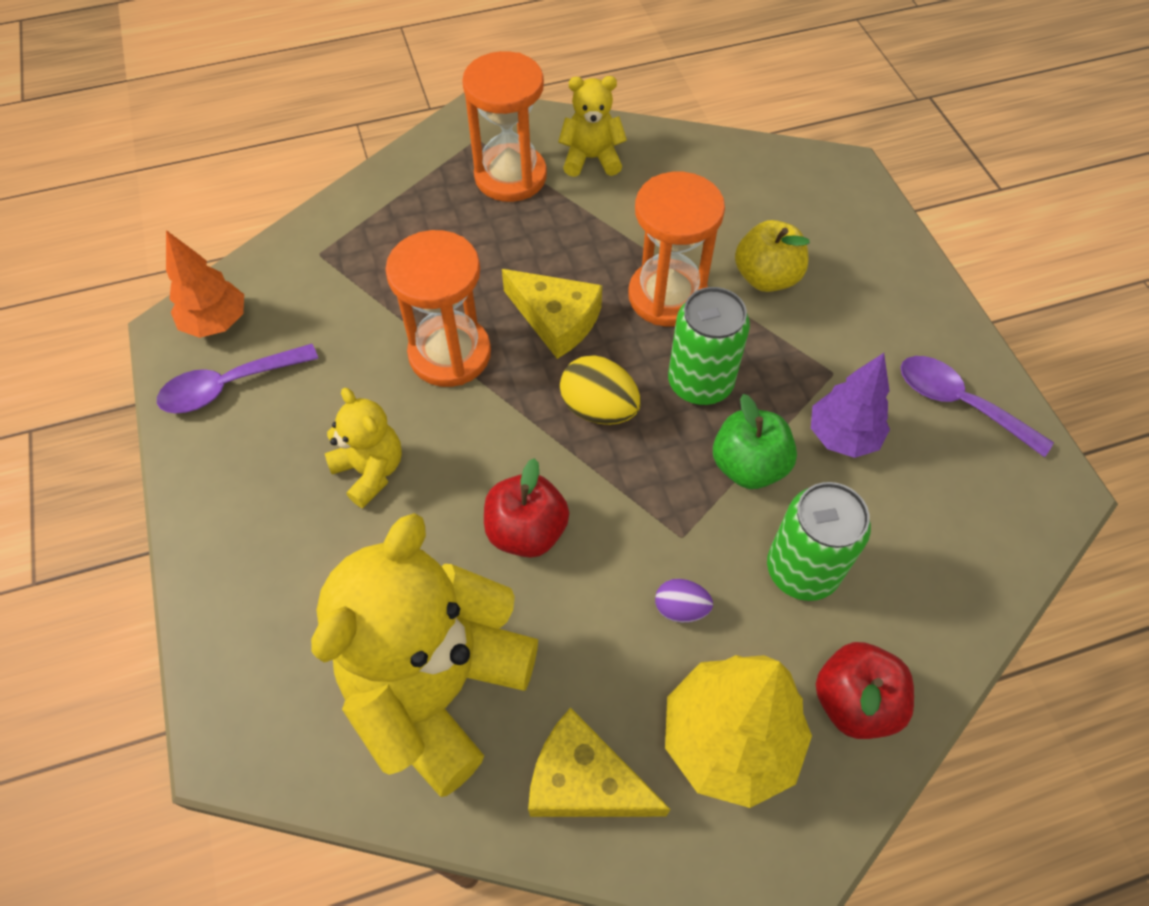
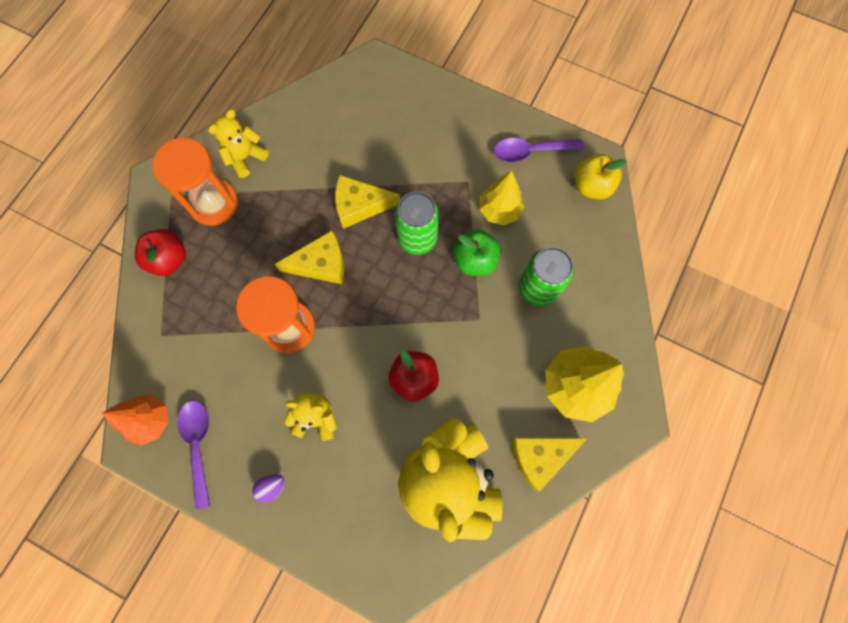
camera: 45 degrees left, 15 degrees up
(229, 386) = (198, 445): purple spoon -> purple spoon turned 150 degrees clockwise
(599, 409) = (386, 292): yellow egg -> none
(667, 296) = (360, 205): orange hourglass -> yellow cheese
(680, 608) = (508, 351): purple egg -> purple egg (271, 486)
(766, 277) = (395, 156): yellow apple -> yellow apple (591, 186)
(842, 436) = (499, 211): purple tree -> yellow tree
(854, 702) = (604, 326): red apple -> red apple (169, 259)

